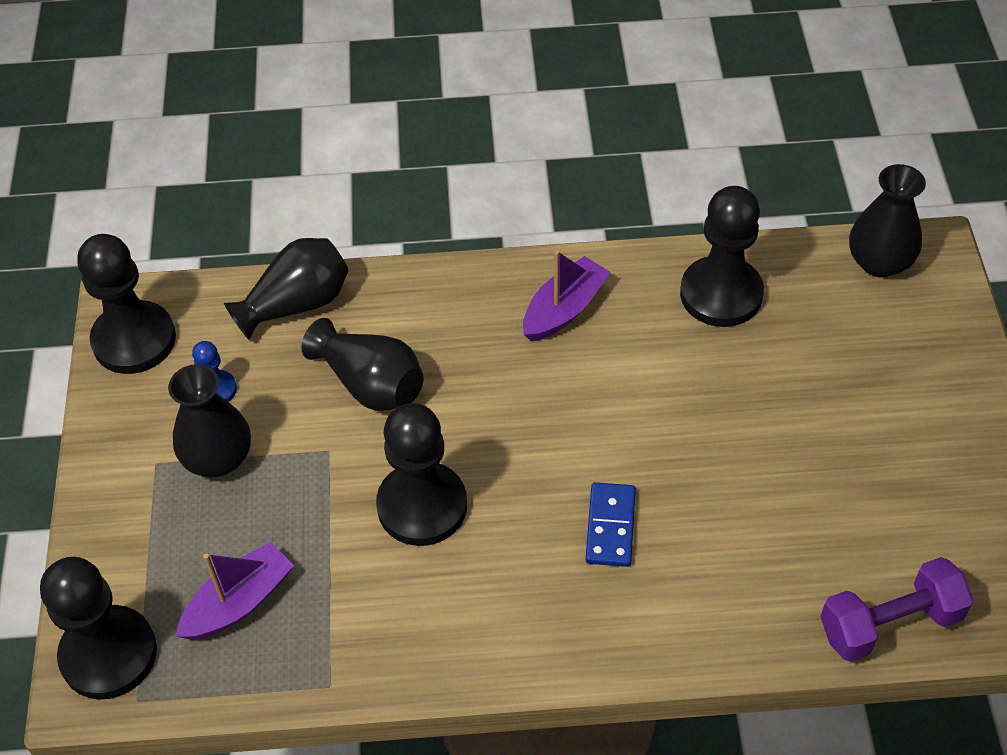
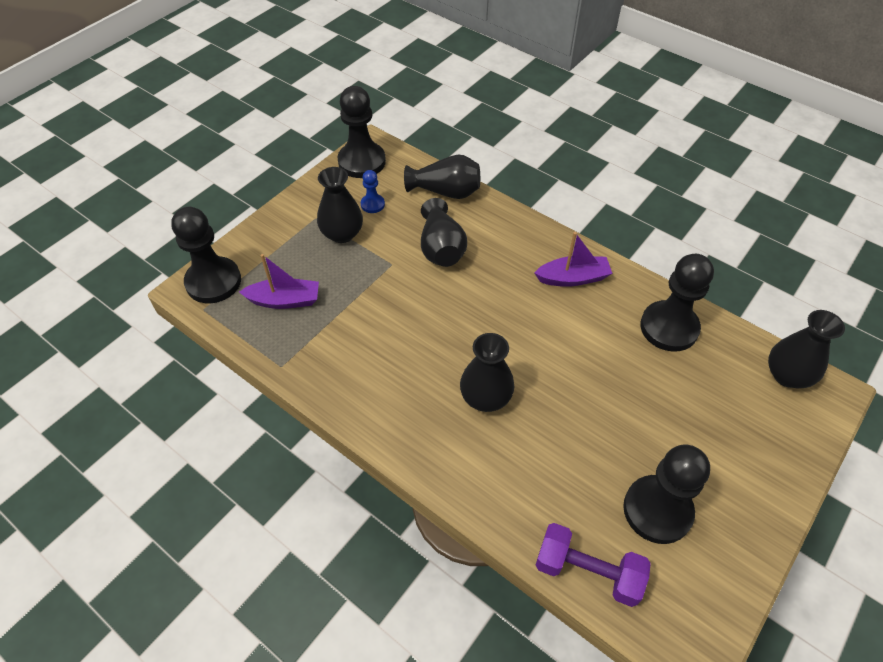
camera: 40 degrees right, 0 degrees up
(422, 506) = (406, 319): black pawn -> black pawn (657, 510)
(610, 526) = (485, 397): blue domino -> black vase

